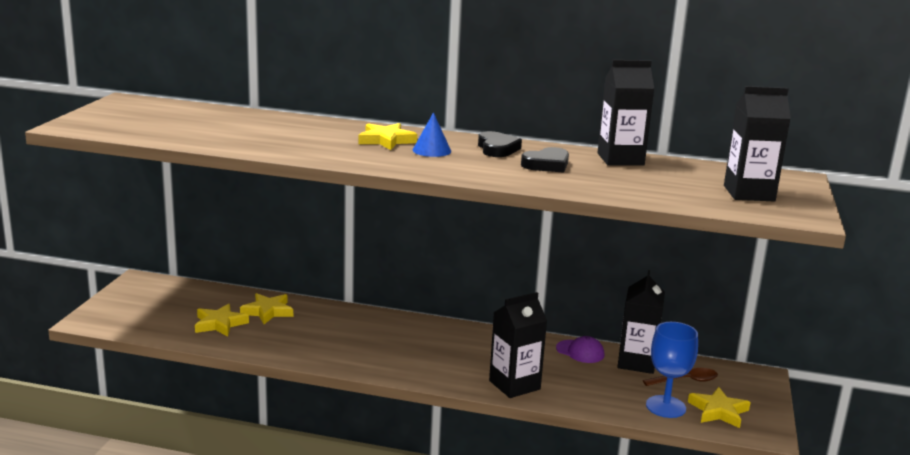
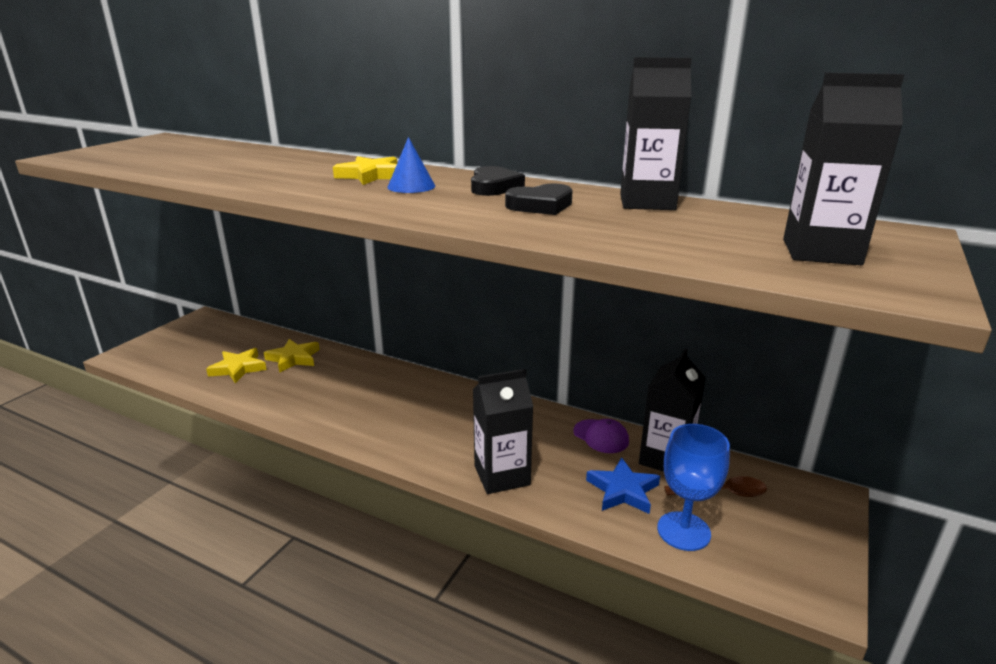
camera: 15 degrees right, 5 degrees up
(612, 386) = (623, 490): none -> blue star
(718, 411) = (756, 547): yellow star -> none

